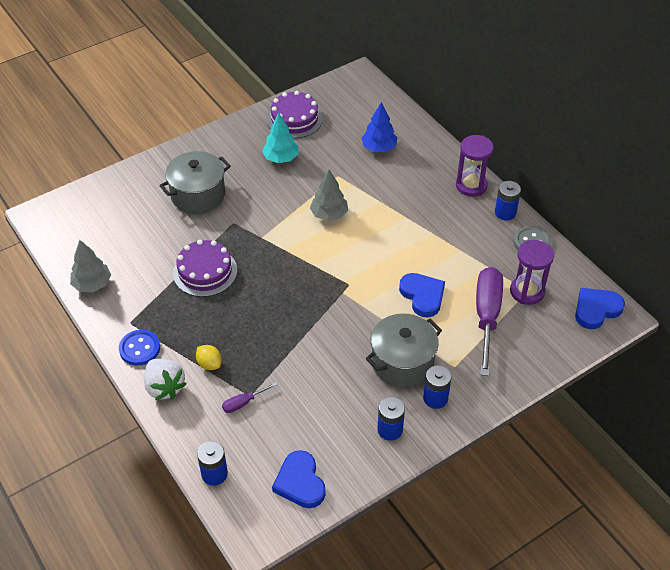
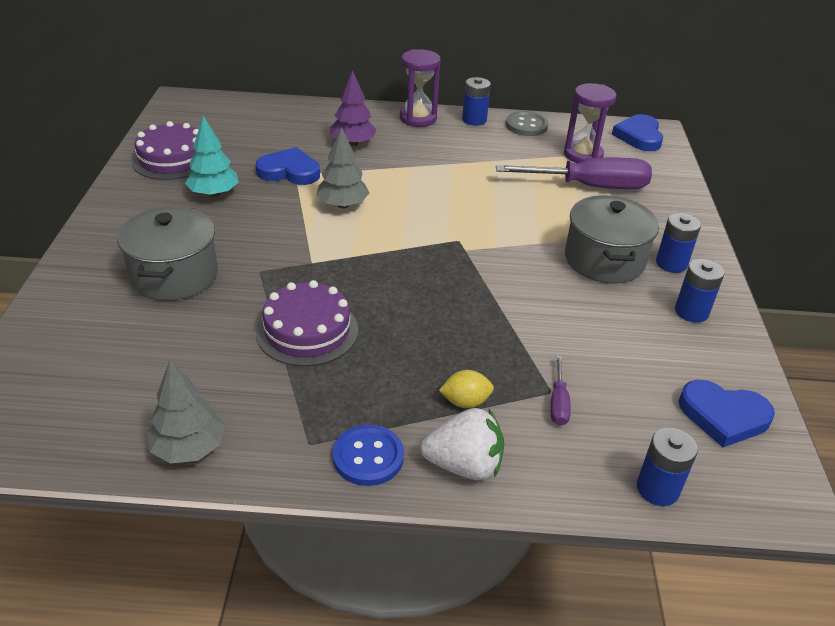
camera: 55 degrees left, 10 degrees down
(379, 148) = (296, 136): blue tree -> none
(401, 176) = (353, 143): none -> purple tree
(422, 296) = (526, 207): blue heart -> blue heart (289, 171)
(487, 316) = (591, 187): purple screwdriver -> purple screwdriver turned 135 degrees clockwise

